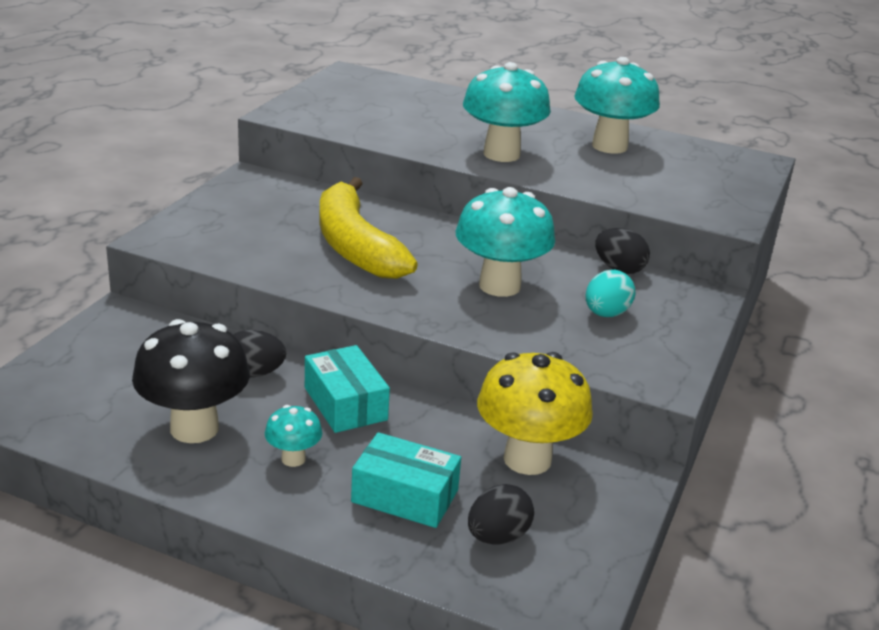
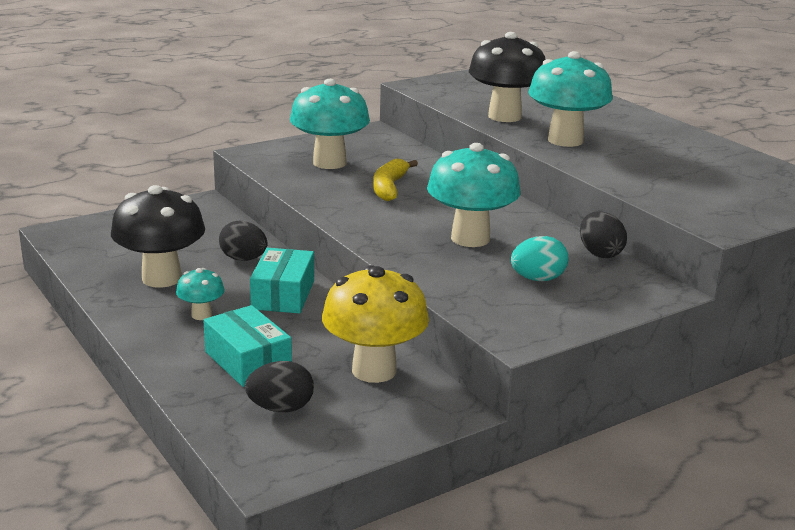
camera: 35 degrees right, 5 degrees down
(355, 246) = (389, 187): yellow banana -> yellow banana, size x0.55
(414, 137) = (504, 116): none -> black mushroom
(609, 146) = (683, 153): turquoise mushroom -> turquoise mushroom (329, 163)

